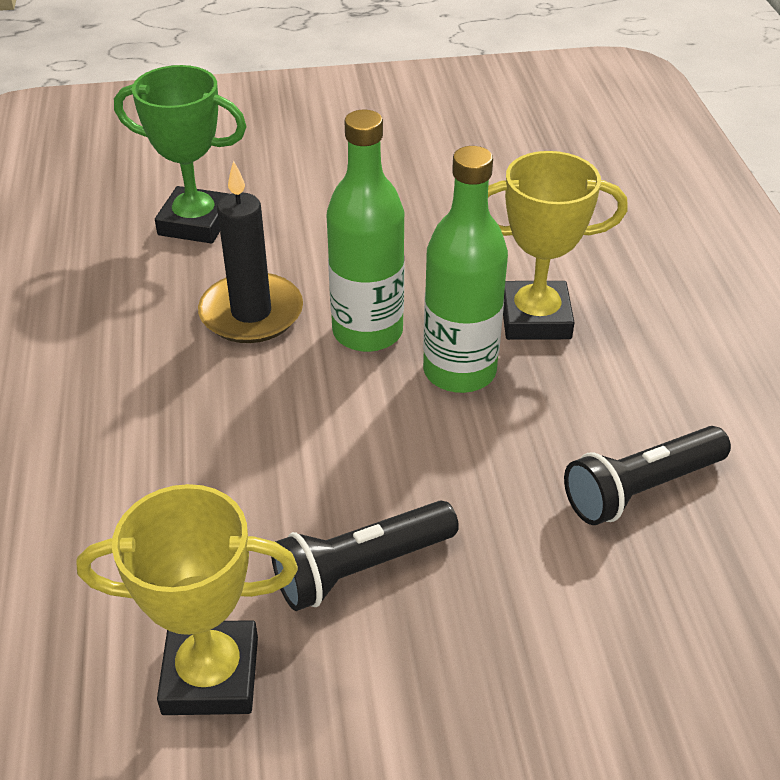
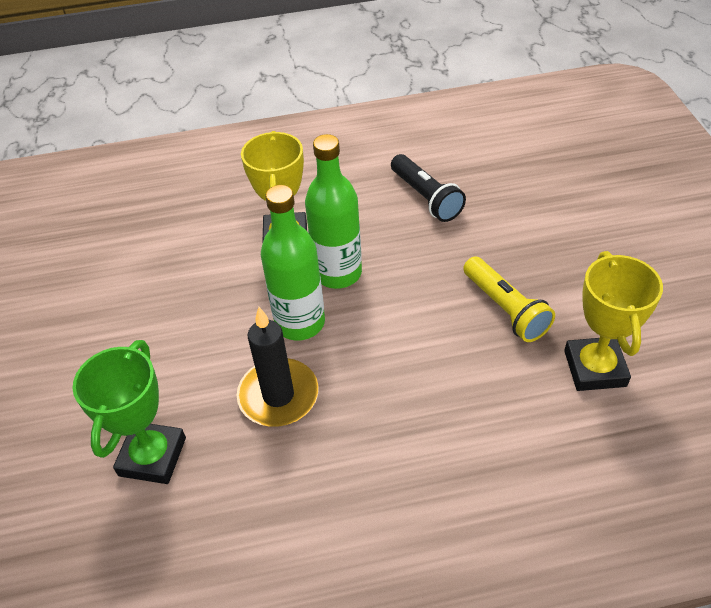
camera: 90 degrees left, 5 degrees up
(361, 568) = (505, 309): black flashlight -> yellow flashlight

